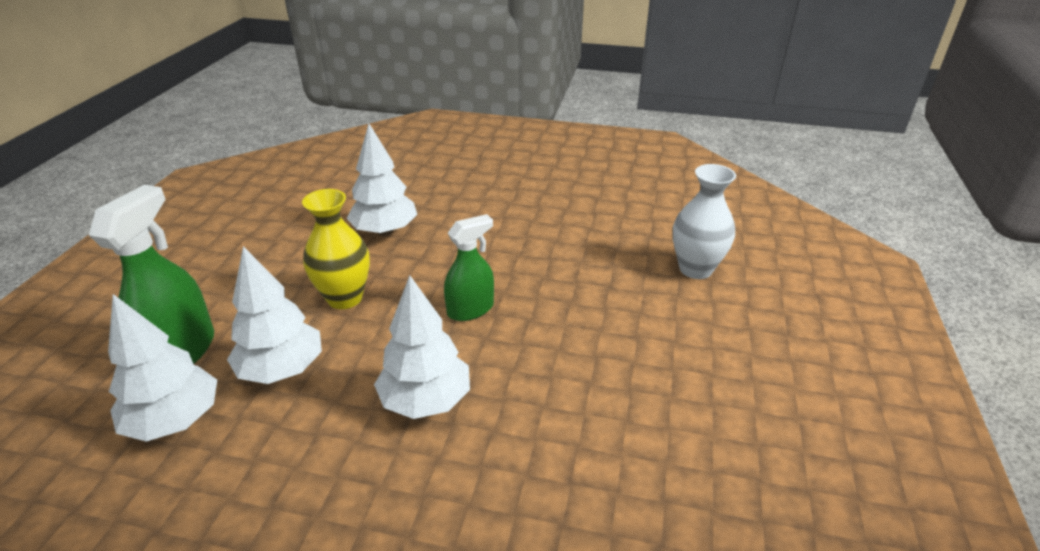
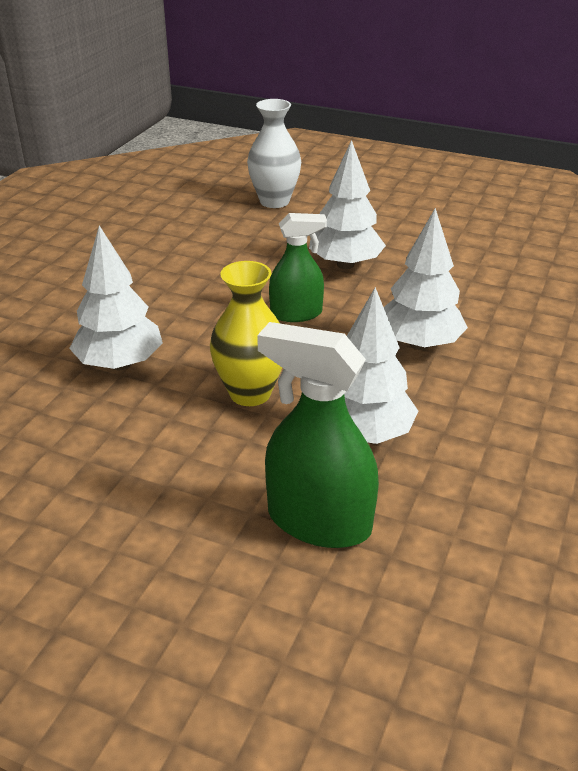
camera: 80 degrees left, 0 degrees up
(175, 420) = (434, 506): white tree -> white tree (345, 264)
(470, 309) = (296, 313): green spray bottle -> green spray bottle turned 105 degrees clockwise

